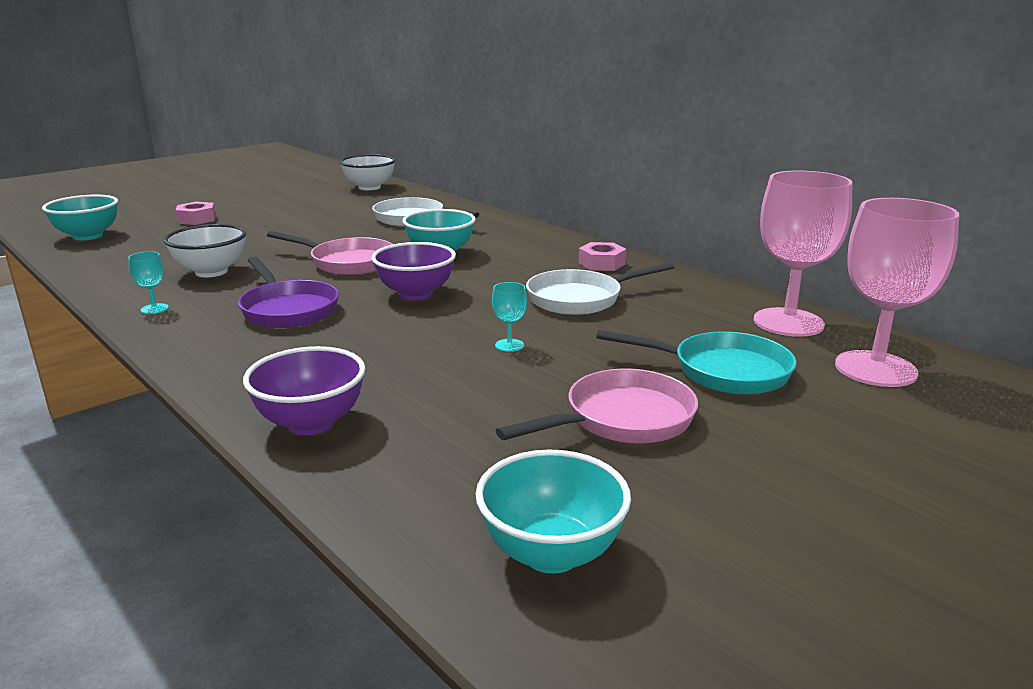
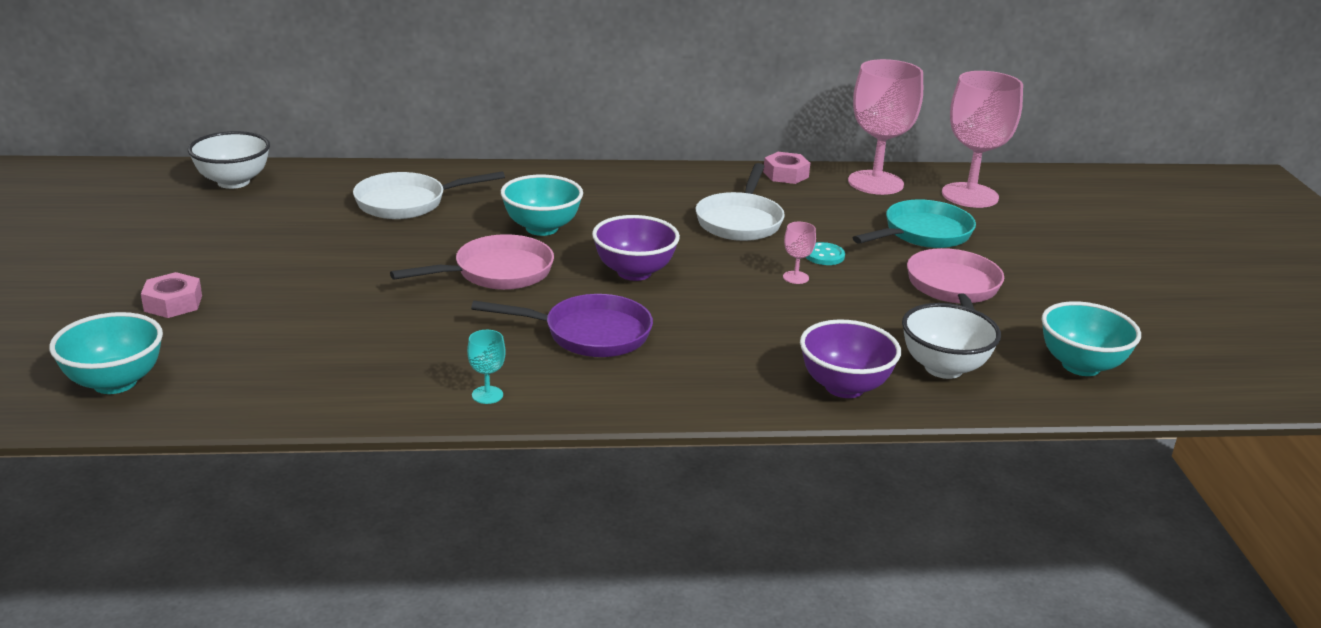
camera: 55 degrees left, 5 degrees up
(211, 272) = (411, 342): white bowl -> white bowl (943, 368)
(509, 345) = (795, 277): turquoise goblet -> pink goblet
(577, 344) = (824, 255): none -> turquoise button
(601, 263) = (675, 184): pink nut -> pink nut (785, 174)

